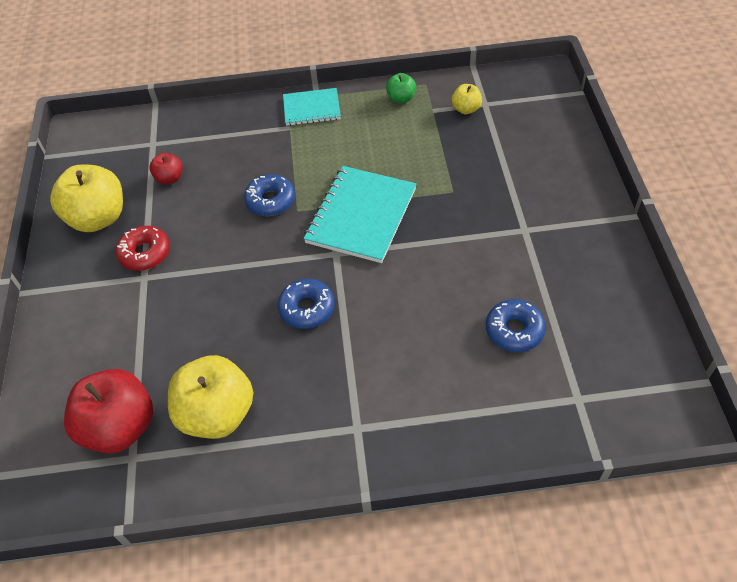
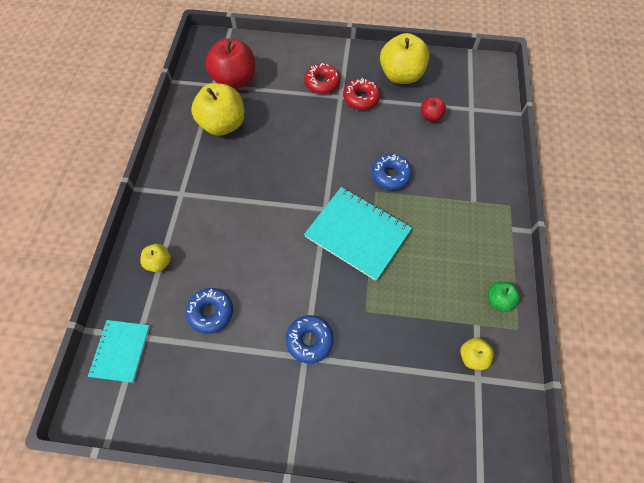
camera: 100 degrees right, 10 degrees up
(118, 305) = (322, 83): none -> red donut
(307, 308) = (281, 182): blue donut -> blue donut (309, 340)
(311, 108) = (495, 222): turquoise notebook -> turquoise notebook (120, 351)
(473, 414) = (159, 263): none -> yellow apple

